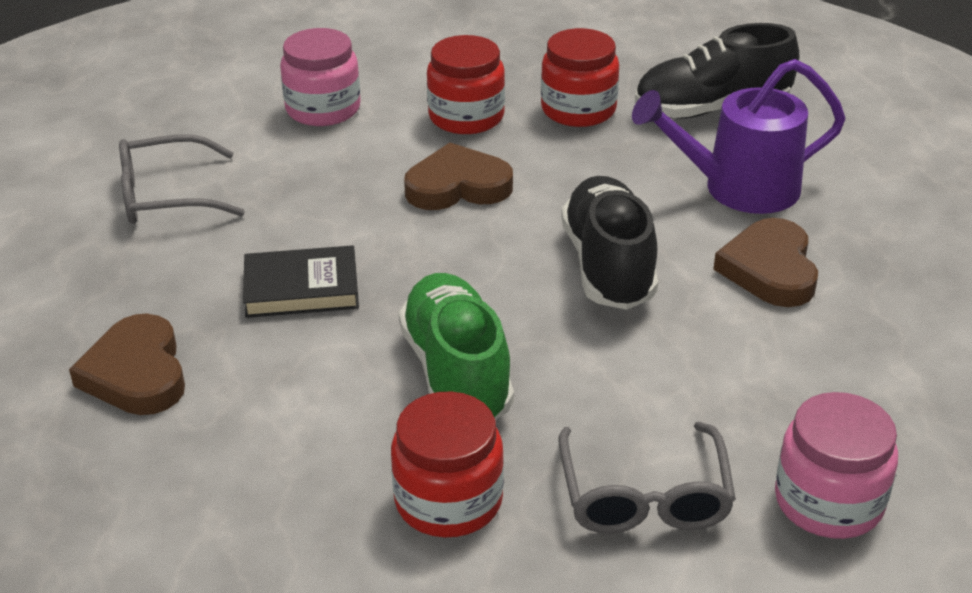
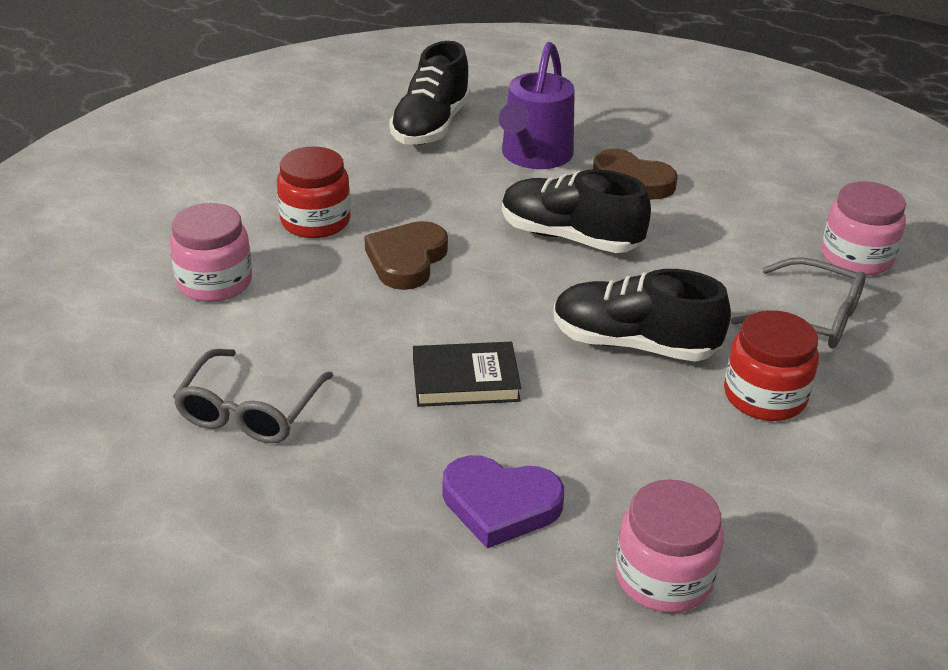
camera: 60 degrees left, 0 degrees up
(98, 512) = (663, 577): none -> pink jar
(136, 373) = (500, 505): brown heart -> purple heart
(301, 288) = (465, 380): black book -> black book turned 60 degrees clockwise
(456, 373) = (633, 344): green shoe -> black shoe
(578, 109) = (366, 173): red jar -> none

